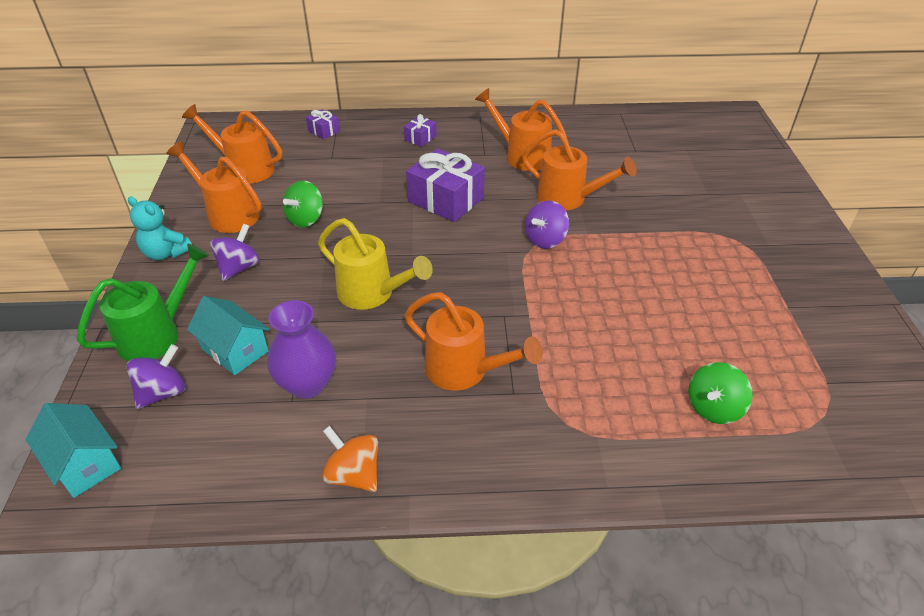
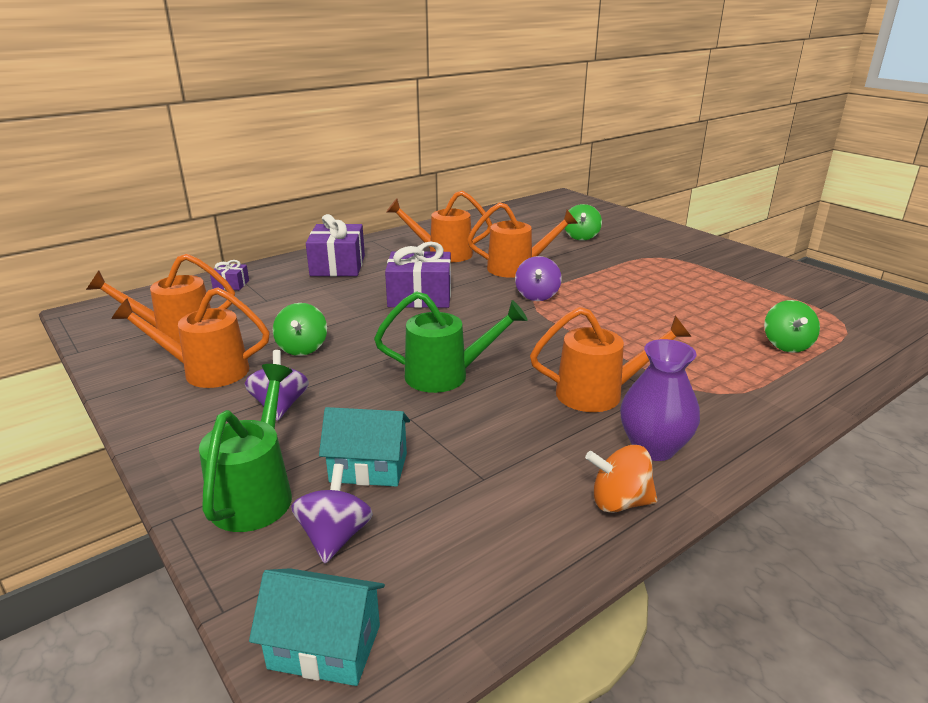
camera: 35 degrees left, 15 degrees down
(166, 253) = (170, 425): turquoise teddy bear -> none
(307, 384) = (481, 460): purple vase -> purple vase (653, 448)
(372, 294) = (446, 375): yellow watering can -> green watering can
(420, 138) = (338, 265): purple gift -> purple gift, size x2.07
(683, 180) = (581, 237): none -> green spinning top

